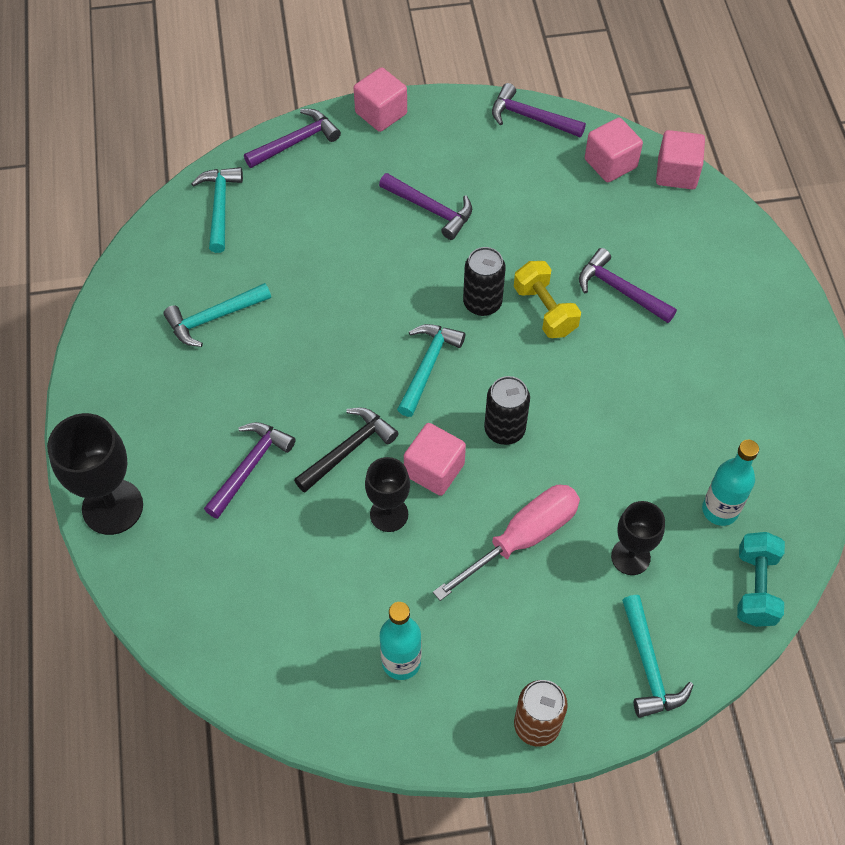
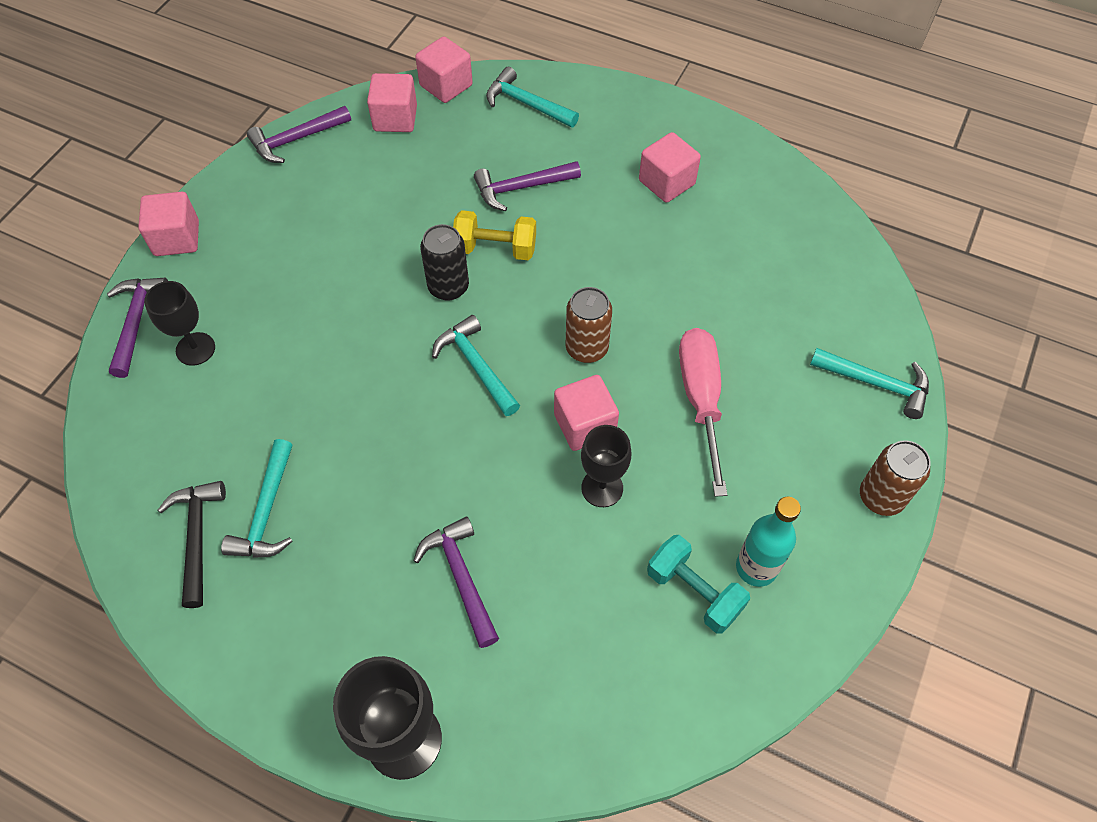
camera: 55 degrees left, 0 degrees up
(220, 207) = (143, 430): turquoise hammer -> turquoise hammer (527, 104)
(348, 450) = (510, 481): black hammer -> black hammer (197, 537)
(430, 209) = (317, 265): purple hammer -> none
(504, 430) = (586, 348): black can -> brown can
(630, 557) = (771, 335): black goblet -> black goblet (195, 349)
(720, 510) = (771, 252): turquoise bottle -> none
(722, 389) = (666, 182): none -> pink cube
(755, 587) = (853, 272): turquoise dumbbell -> turquoise dumbbell (694, 592)

